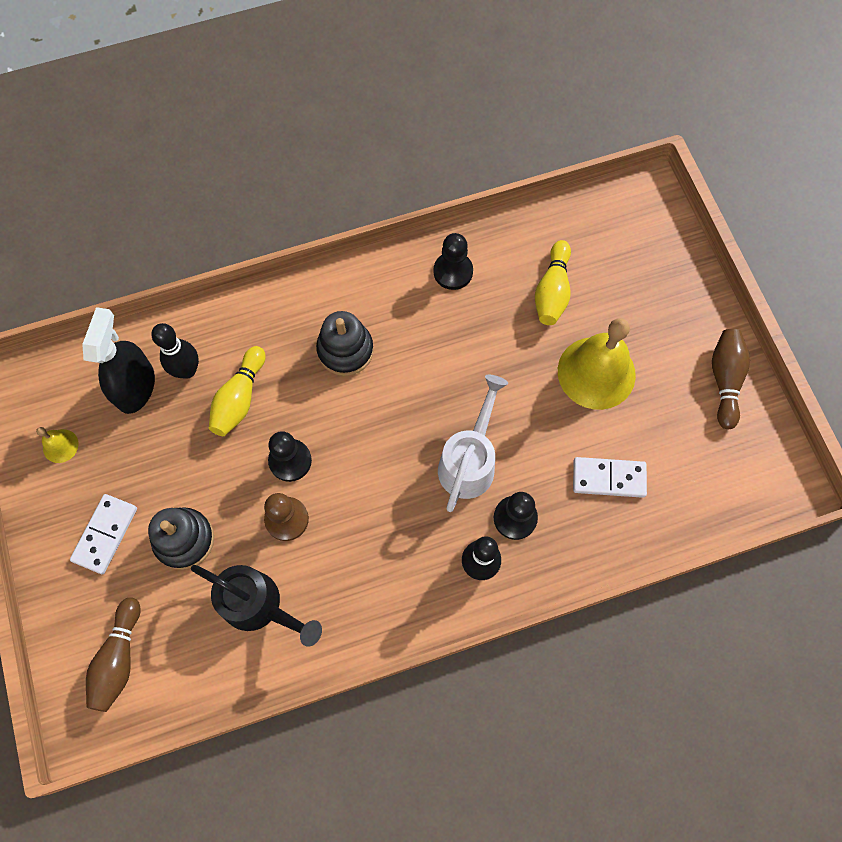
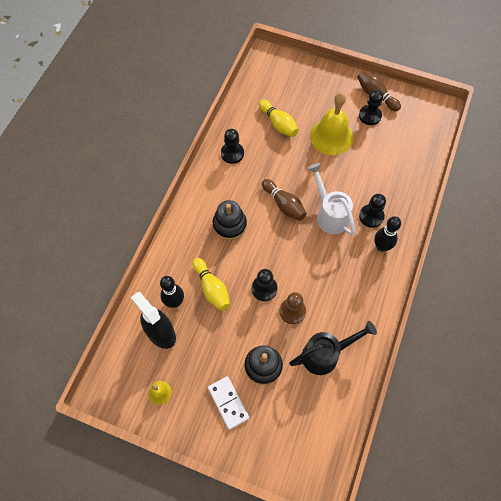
camera: 50 degrees left, 5 degrees down
(119, 659) = (300, 441): brown bowling pin -> brown bowling pin (284, 204)
(608, 478) = (383, 168): white domino -> none
(681, 397) = (370, 116): none -> black pawn

